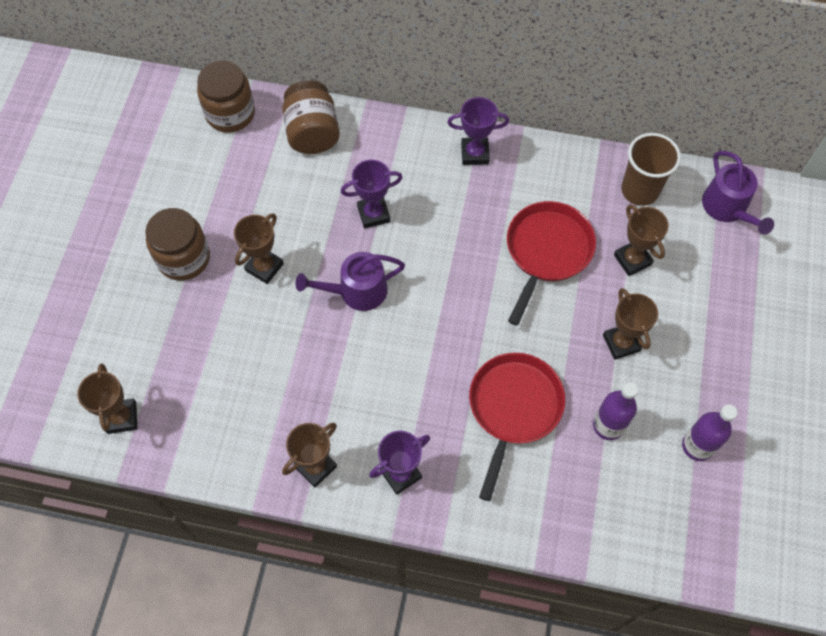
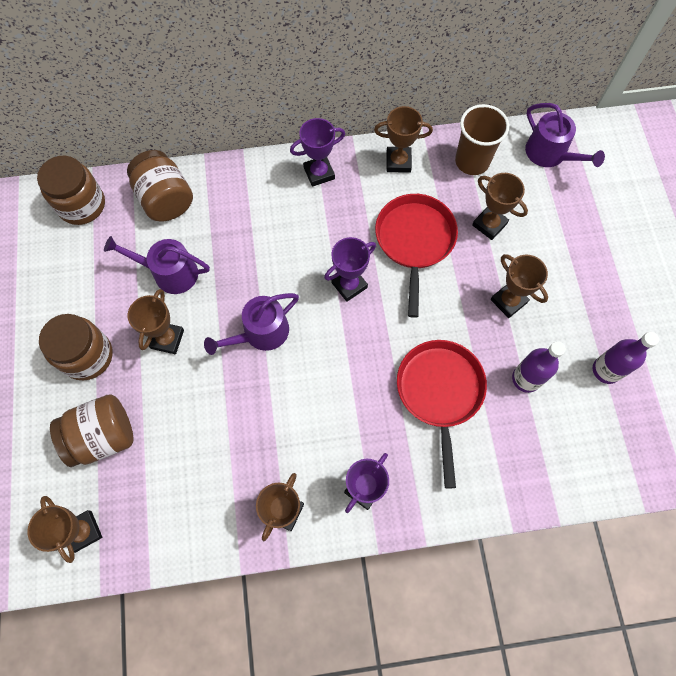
camera: 20 degrees left, 5 degrees up
(171, 337) = (103, 436): none -> brown jar
(290, 205) = (170, 273): none -> purple watering can
(373, 214) = (249, 257): purple trophy -> purple trophy (349, 285)
(561, 167) = (398, 162): none -> brown trophy

